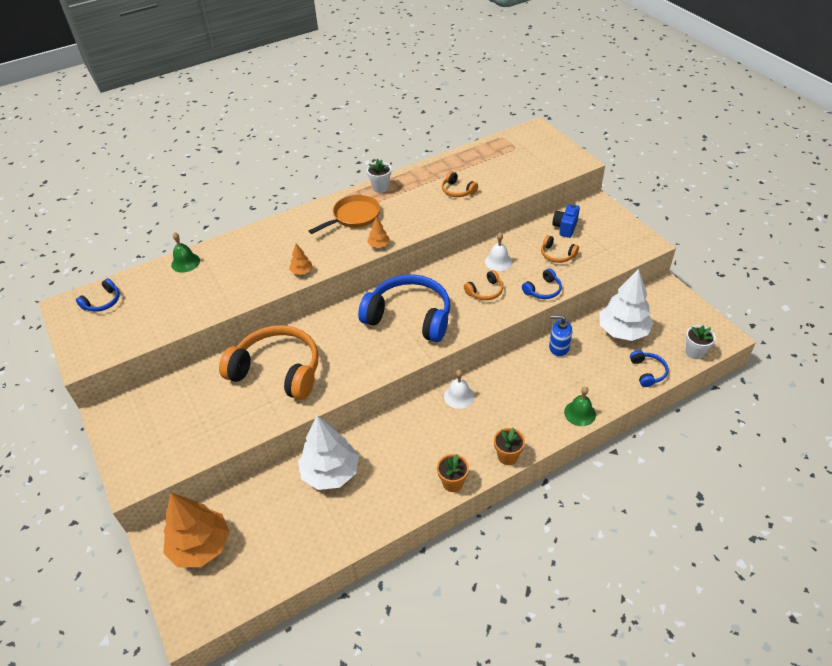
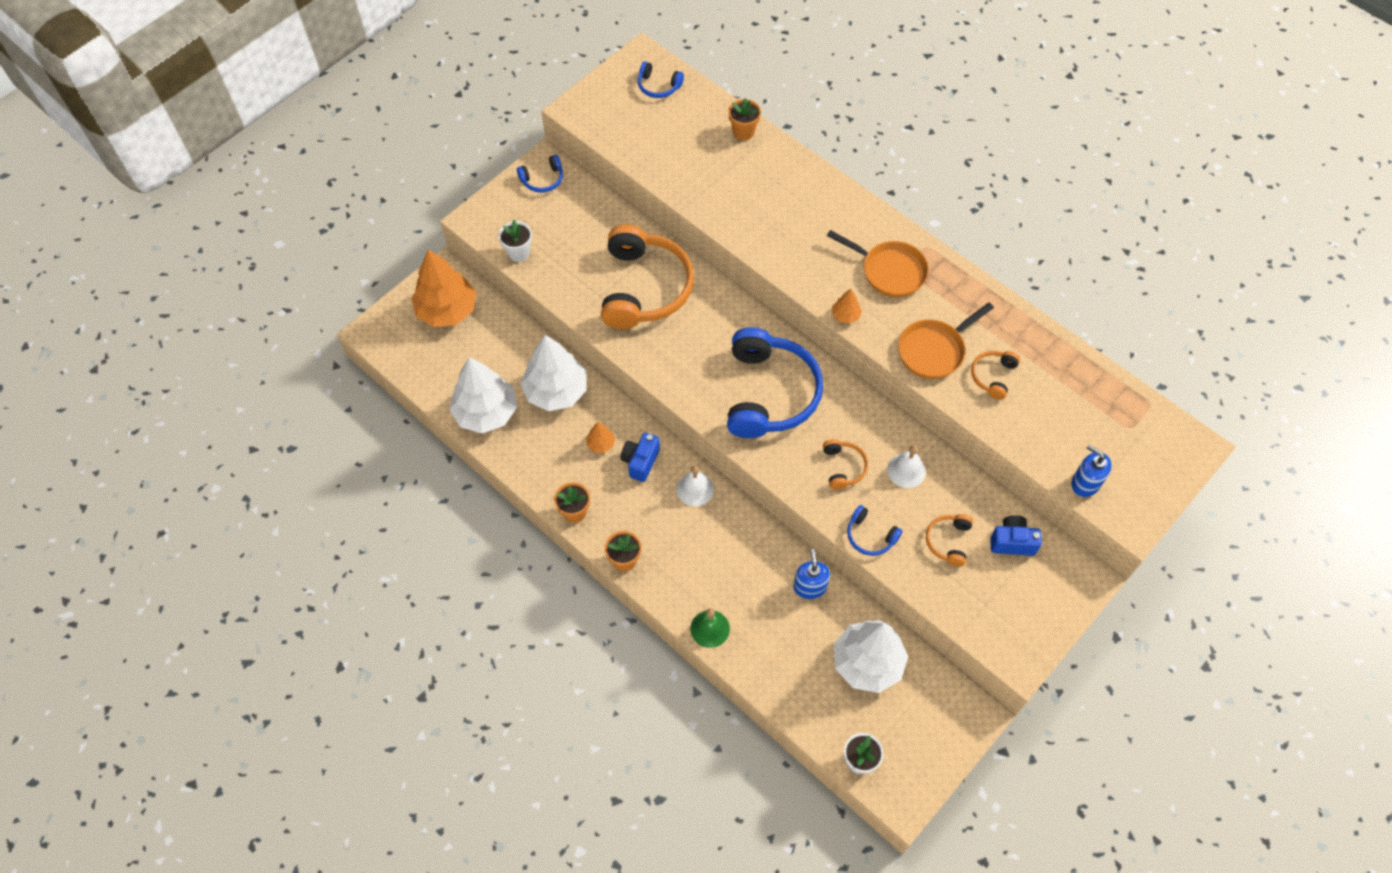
camera: 70 degrees right, 15 degrees up
(185, 262) = (743, 132): green bell -> orange flower pot
(301, 271) = (769, 250): orange tree -> orange tree (601, 444)
(327, 533) = (486, 412): none -> white tree
(380, 187) = (961, 282): white flower pot -> white flower pot (518, 252)
(422, 426) = (640, 462): none -> blue camera
(426, 211) = (934, 350): none -> orange pan
(485, 291) = (843, 467): orange headphones -> orange headphones turned 135 degrees counterclockwise
(547, 172) = (1085, 483): none -> blue soap dispenser
(647, 372) = (803, 702): blue headphones -> blue headphones (543, 179)

